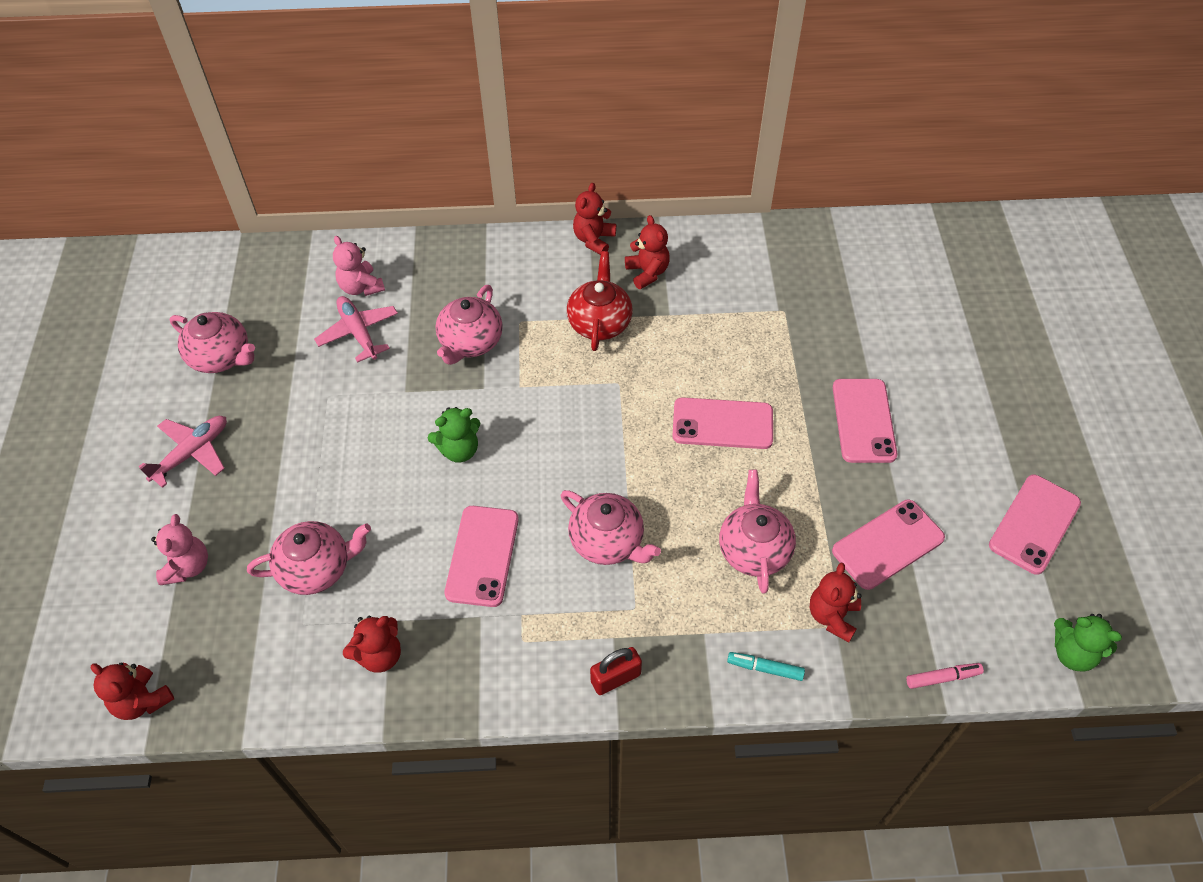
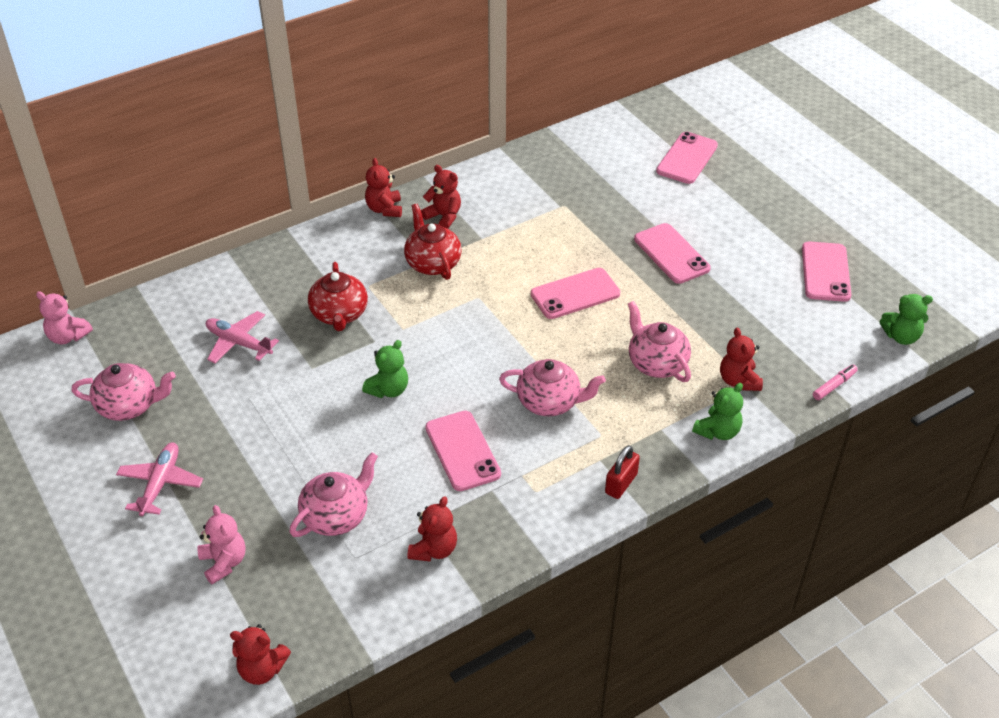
camera: 30 degrees left, 10 degrees down
(361, 287) = (214, 310): pink teddy bear -> pink teddy bear (68, 336)
(470, 342) = (339, 314): pink teapot -> red teapot
(765, 668) = (718, 431): turquoise marker -> green teddy bear
(888, 544) = (742, 322): pink phone -> pink phone (687, 158)

